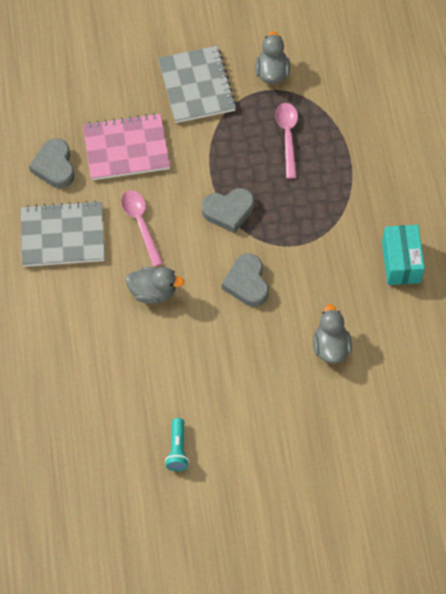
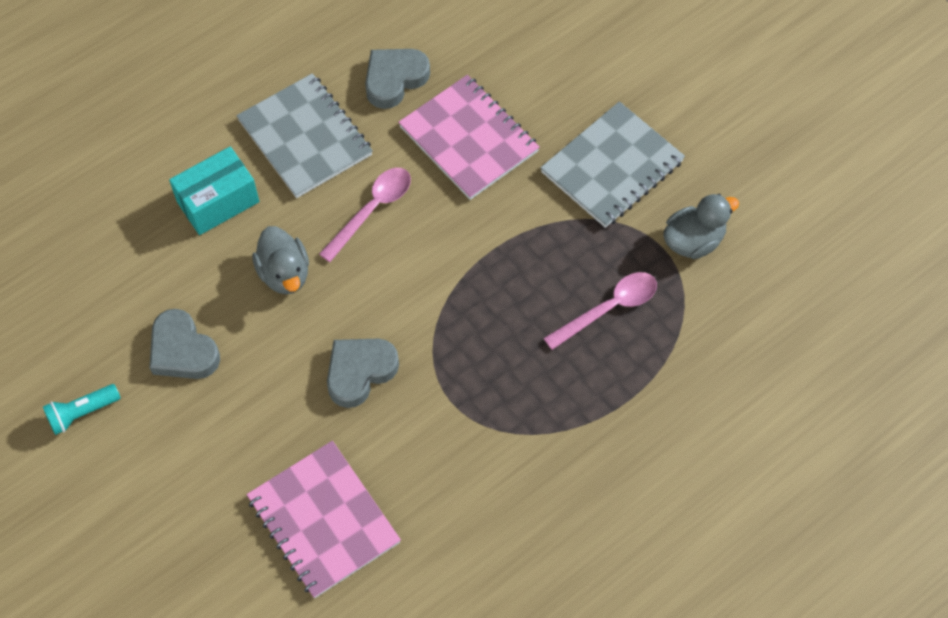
camera: 60 degrees right, 0 degrees up
(228, 211) = (451, 297): grey heart -> grey heart (183, 350)
(330, 347) = (324, 520): grey duck -> pink notebook
(401, 262) = (505, 546): turquoise box -> turquoise box (218, 202)

